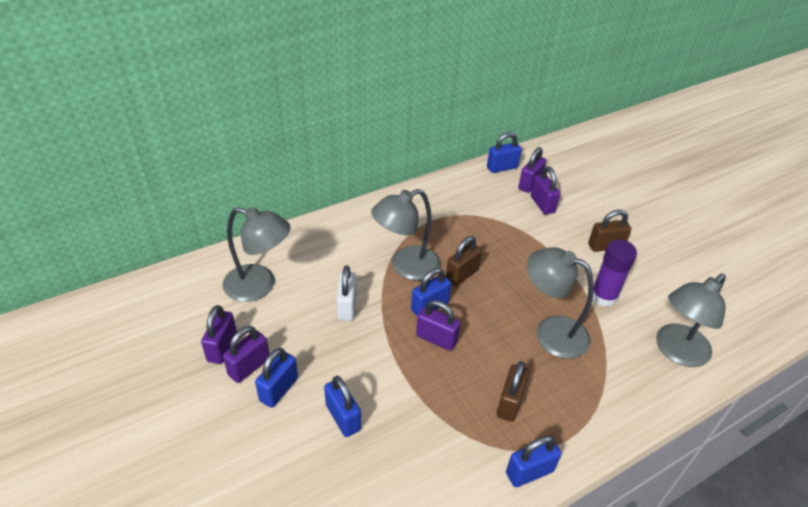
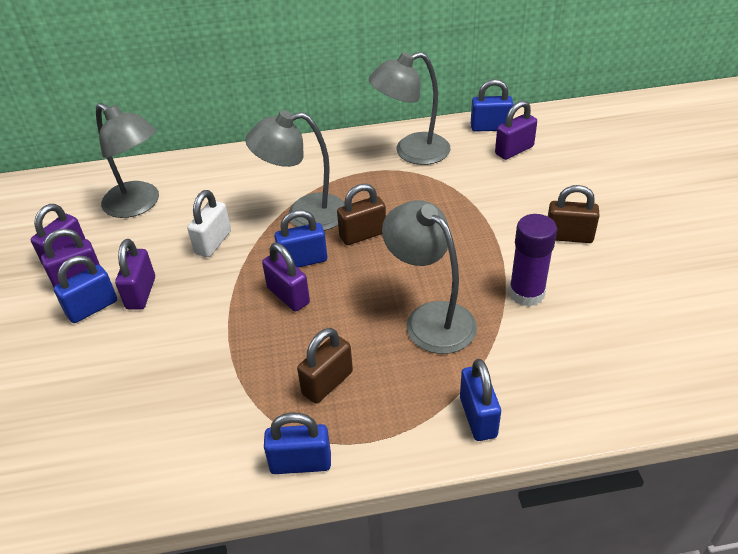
camera: 25 degrees right, 0 degrees up
(343, 417) = (136, 351): blue padlock -> blue padlock (478, 417)
(542, 204) = (515, 175): purple padlock -> purple padlock (141, 293)
(676, 352) = (584, 379): grey lamp -> grey lamp (411, 152)

